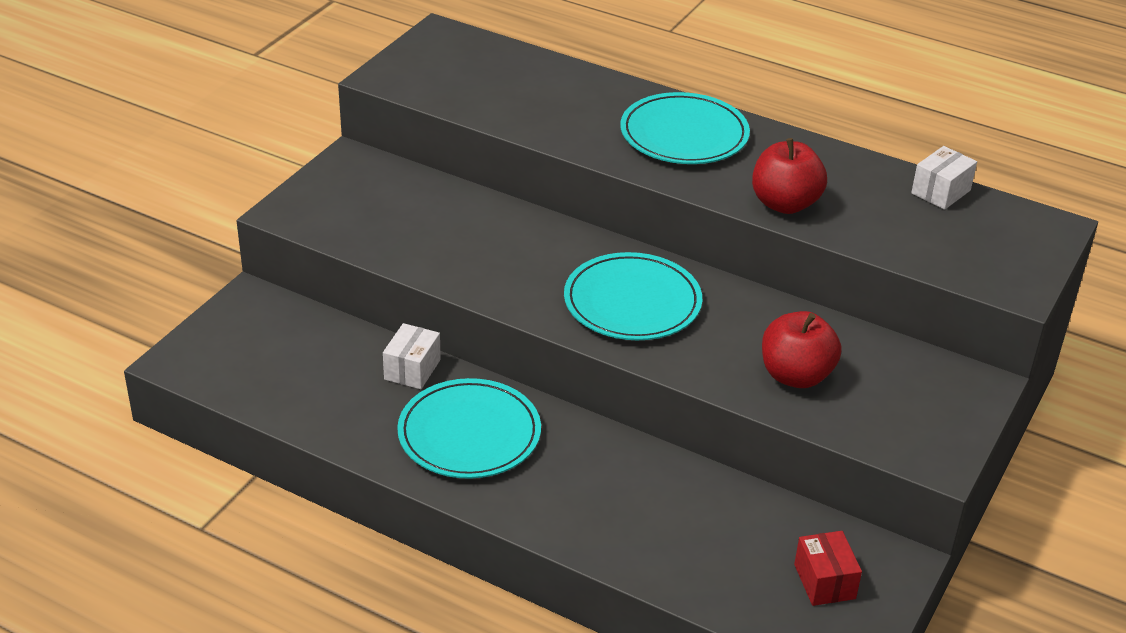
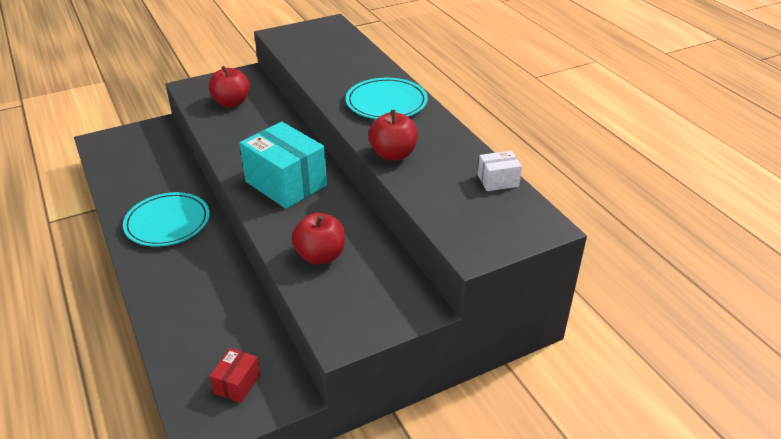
camera: 35 degrees right, 0 degrees up
(393, 214) = (231, 103): none -> red apple
(412, 369) = (182, 182): white box -> none
(632, 302) = (286, 183): turquoise plate -> turquoise box

